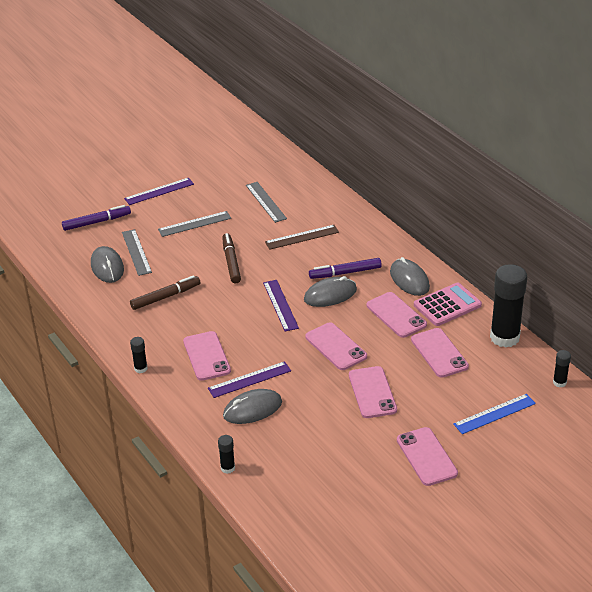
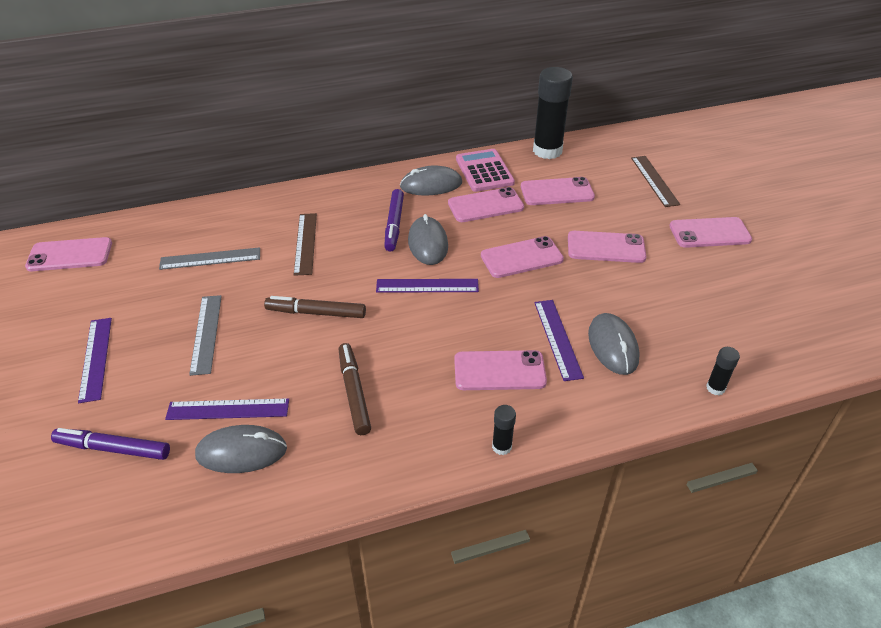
camera: 75 degrees left, 5 degrees up
(97, 222) = (113, 448): purple marker -> purple marker turned 75 degrees counterclockwise
(136, 252) = (228, 409): grey ruler -> purple ruler
(244, 147) = (70, 255): none -> pink phone
(494, 414) = (654, 181): blue ruler -> brown ruler
(559, 382) = (619, 138): black glue stick -> none

